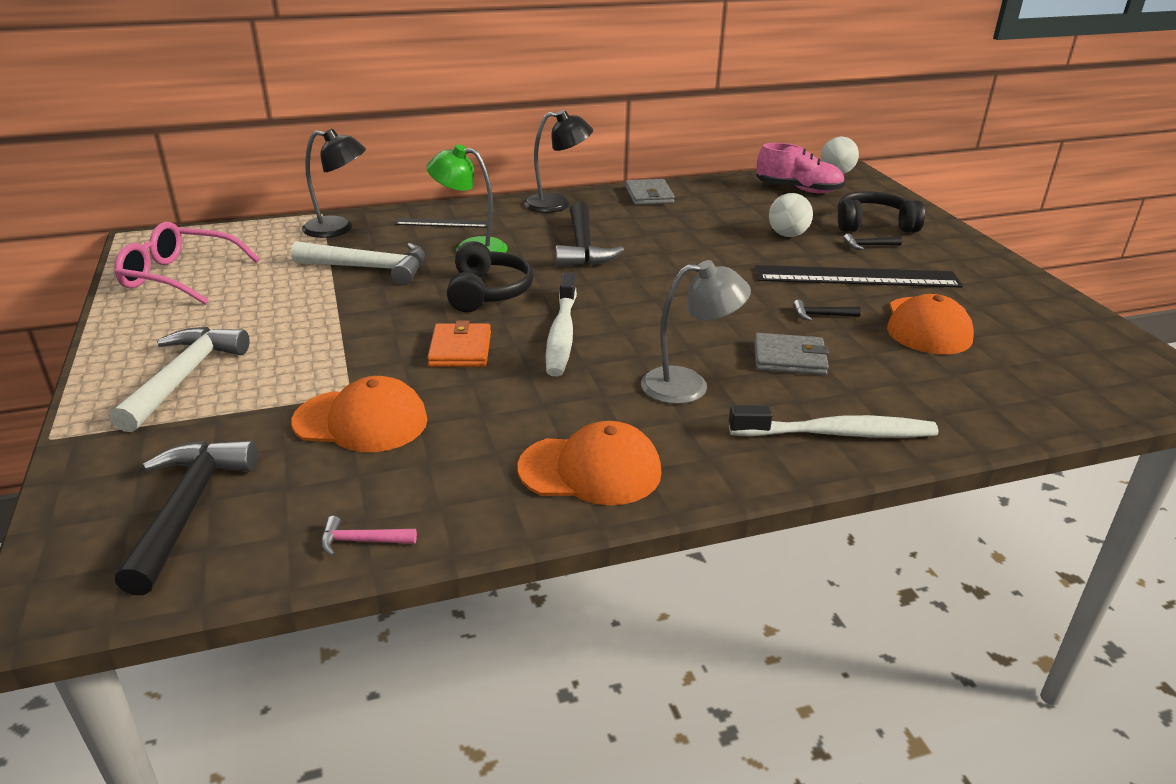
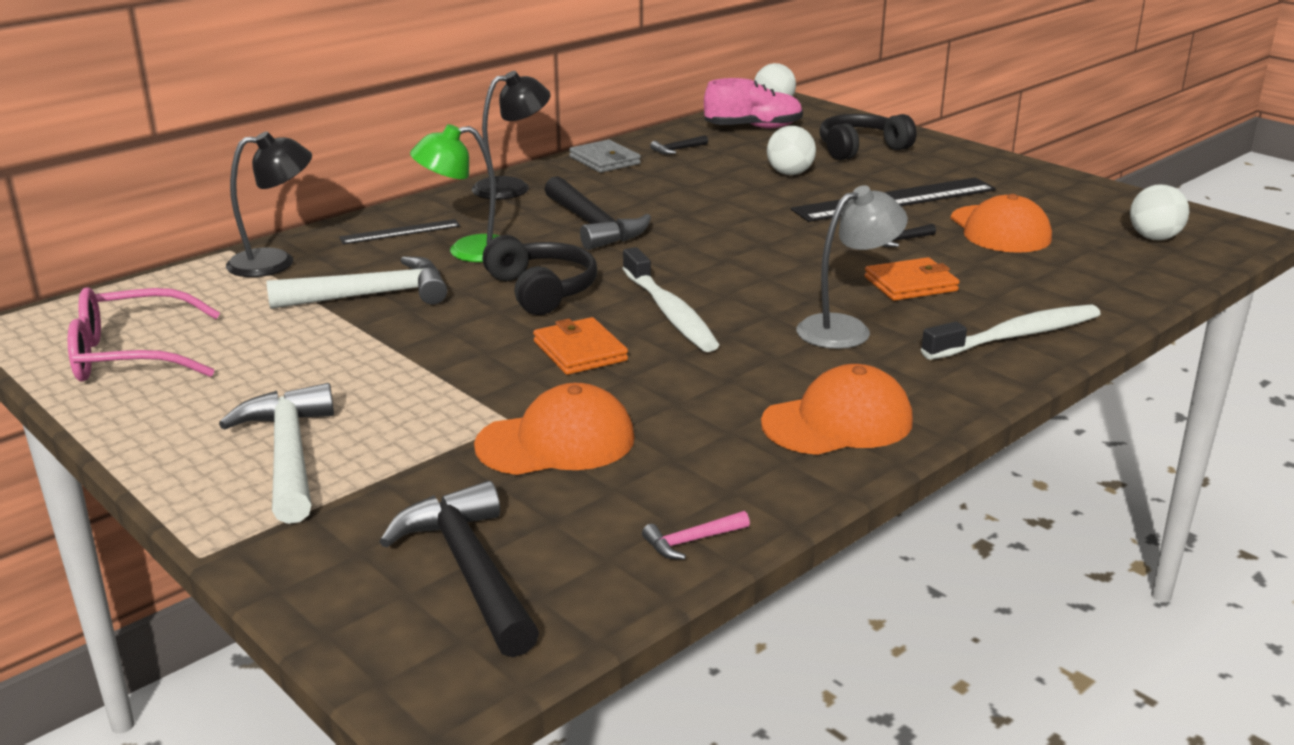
camera: 25 degrees left, 5 degrees down
(789, 358) = (910, 284): grey wallet -> orange wallet
(868, 246) = (876, 169): black hammer -> black hammer (677, 150)
(1081, 369) = (1154, 238): none -> white ball

